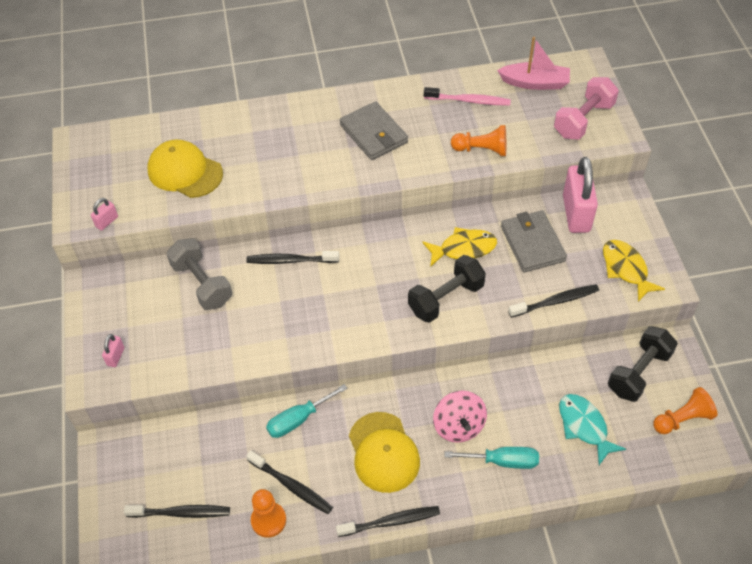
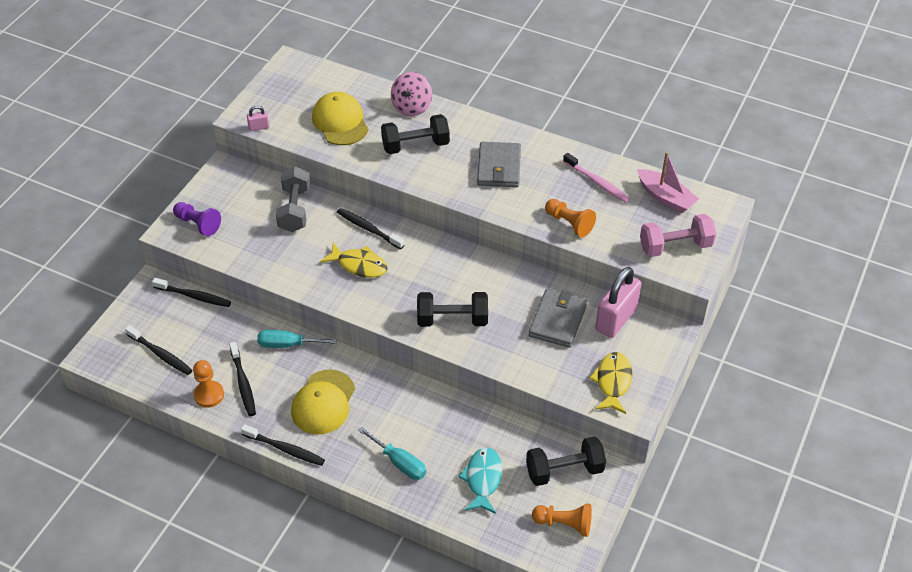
camera: 35 degrees right, 5 degrees down
(116, 356) = (198, 224): pink padlock -> purple pawn
(279, 155) = (415, 145): none -> black dumbbell
(458, 426) = (392, 419): pink spinning top -> pink spinning top (412, 107)
(463, 249) = (501, 293): yellow fish -> yellow fish (359, 265)
(555, 301) = (532, 371): black toothbrush -> black toothbrush (194, 296)

